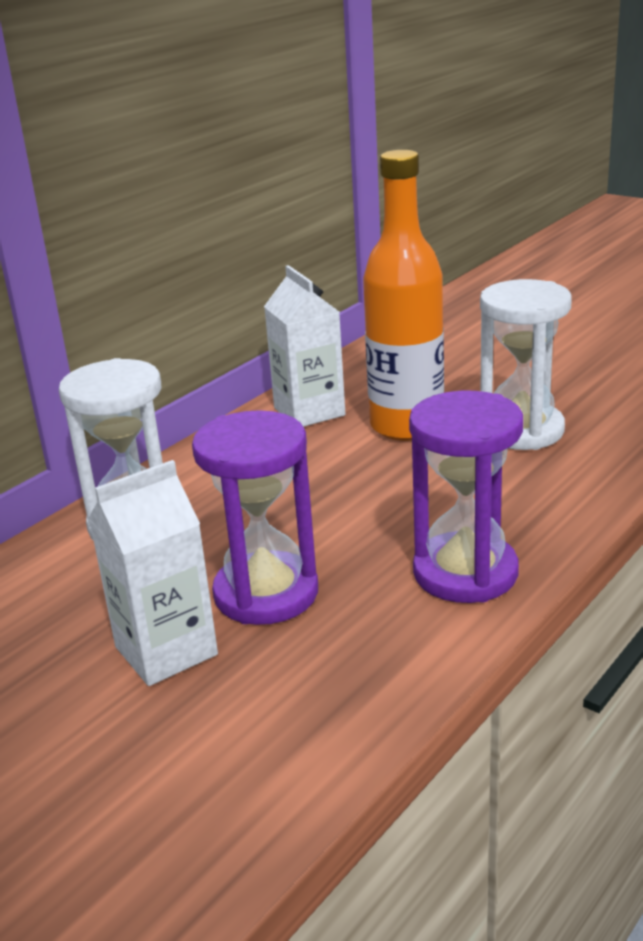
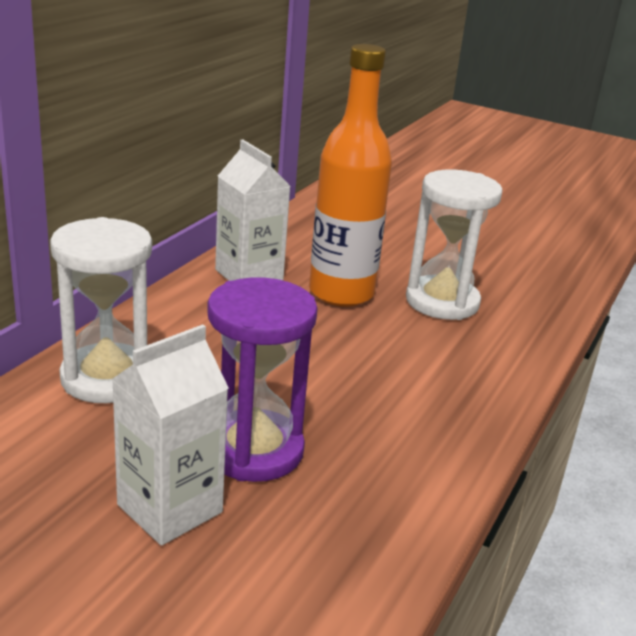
camera: 15 degrees left, 0 degrees up
(465, 573) = (431, 432): purple hourglass -> none

